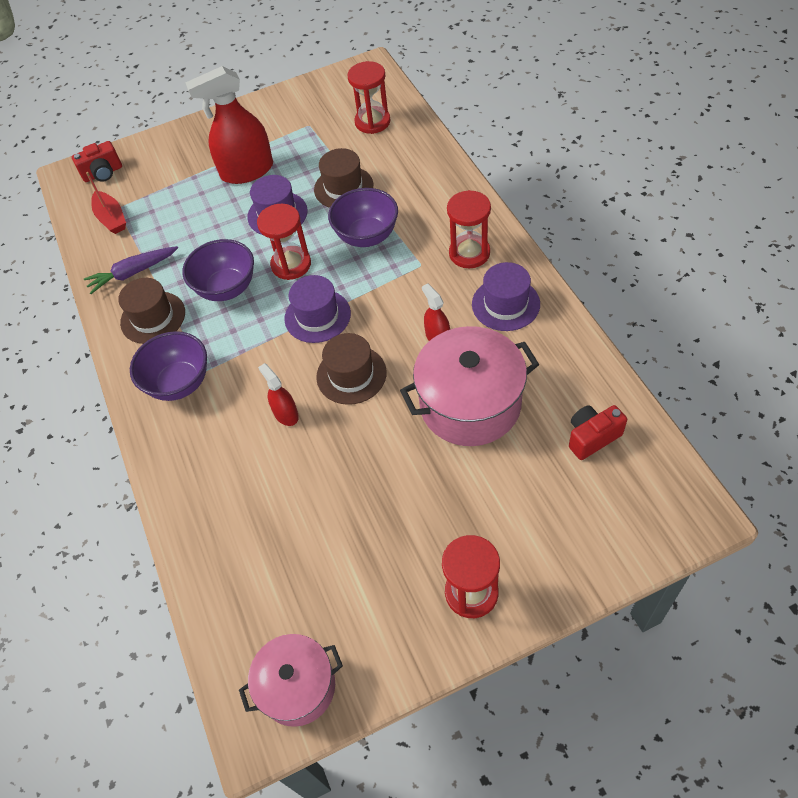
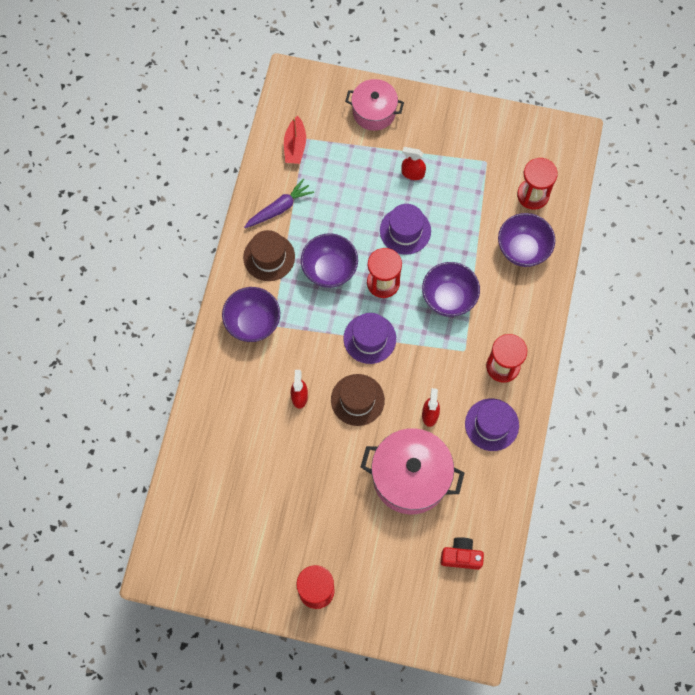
camera: 30 degrees right, 15 degrees up
(103, 173) = (315, 96): red camera -> none
(133, 273) = (279, 208): purple carrot -> purple carrot turned 135 degrees clockwise
(247, 171) = (412, 173): red spray bottle -> red spray bottle, size x0.49
(297, 686) = (190, 568): pink pot -> pink pot (374, 112)
(343, 187) = (466, 242): brown hat -> none
(401, 161) = (522, 249): none -> purple bowl

